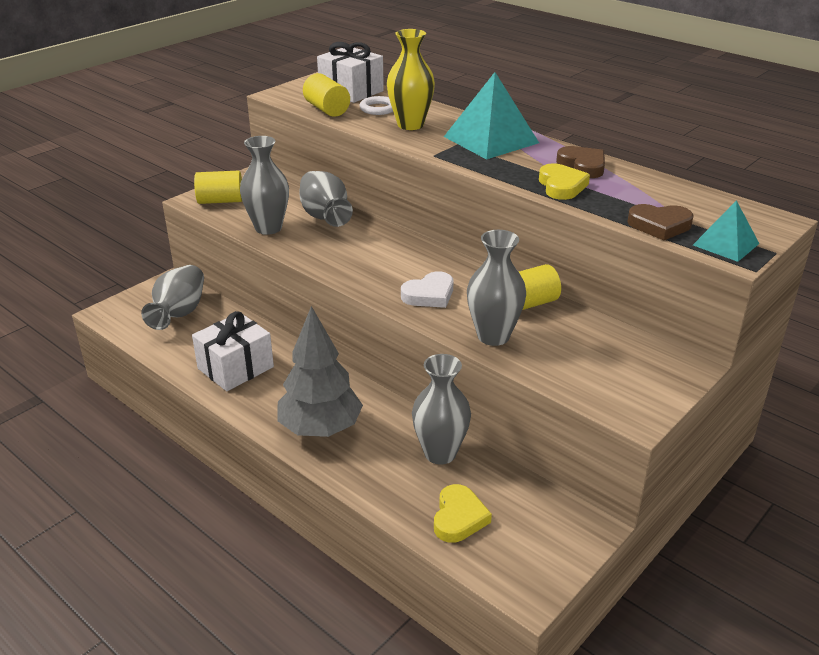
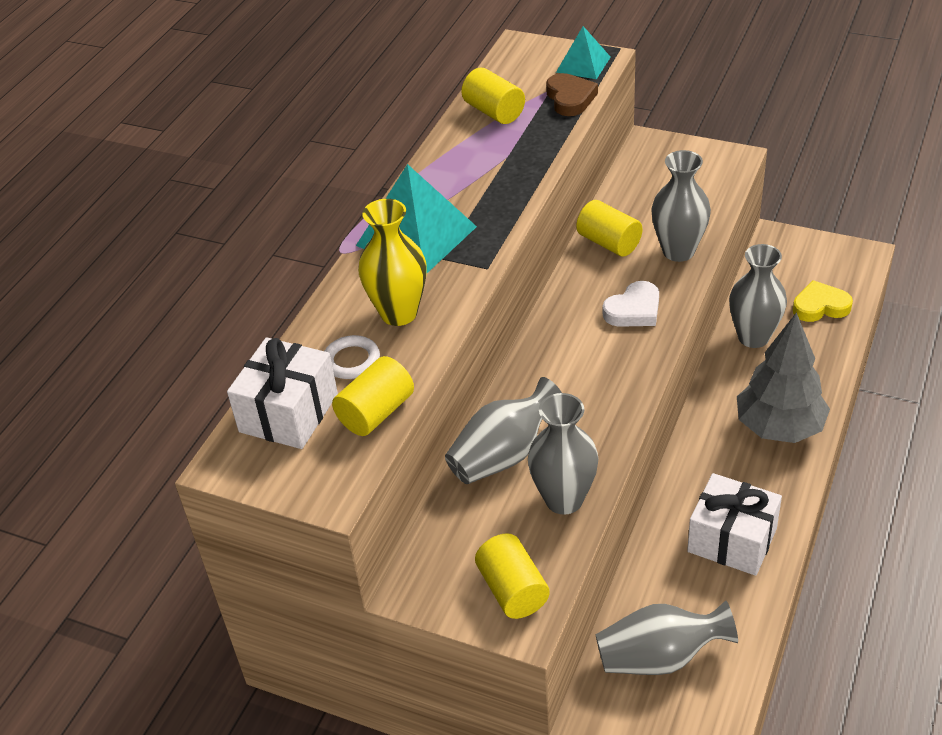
camera: 105 degrees left, 10 degrees up
(429, 295) = (634, 310): white heart -> white heart turned 105 degrees clockwise
(561, 186) = (518, 164): yellow heart -> none
(582, 166) = (459, 159): brown heart -> none
(652, 189) = (494, 112): none -> yellow cylinder

